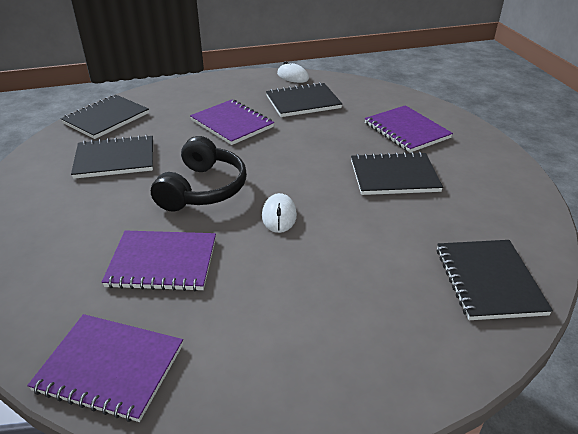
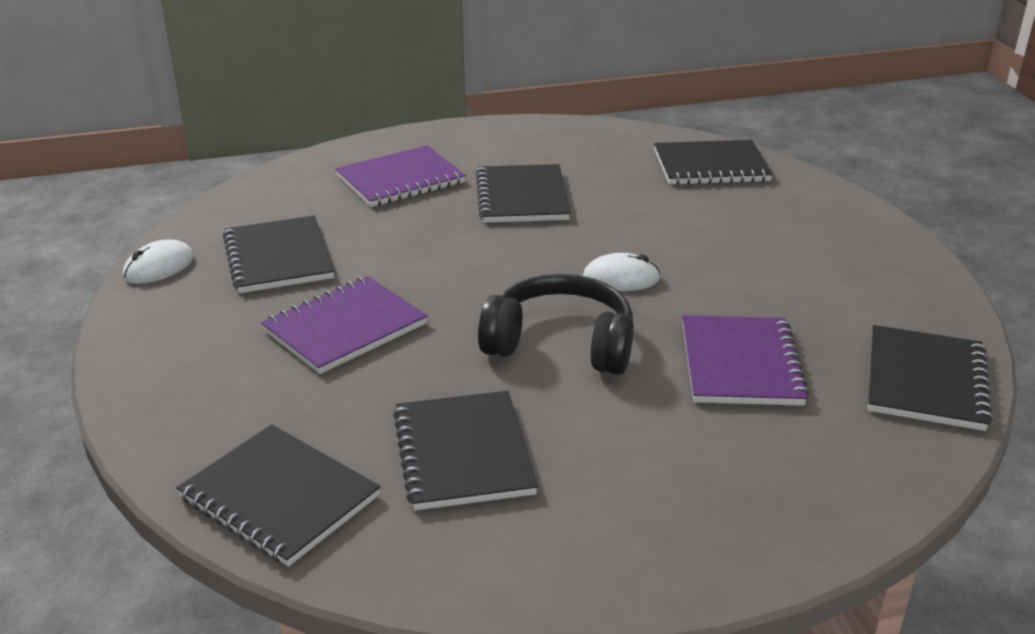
camera: 90 degrees left, 5 degrees down
(110, 368) = (925, 381): purple notebook -> black notebook

